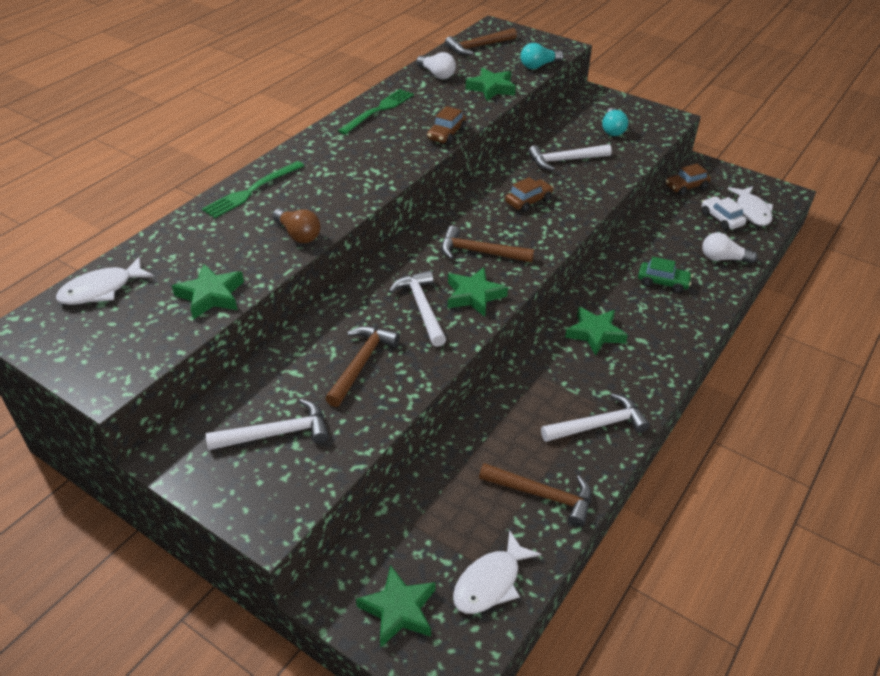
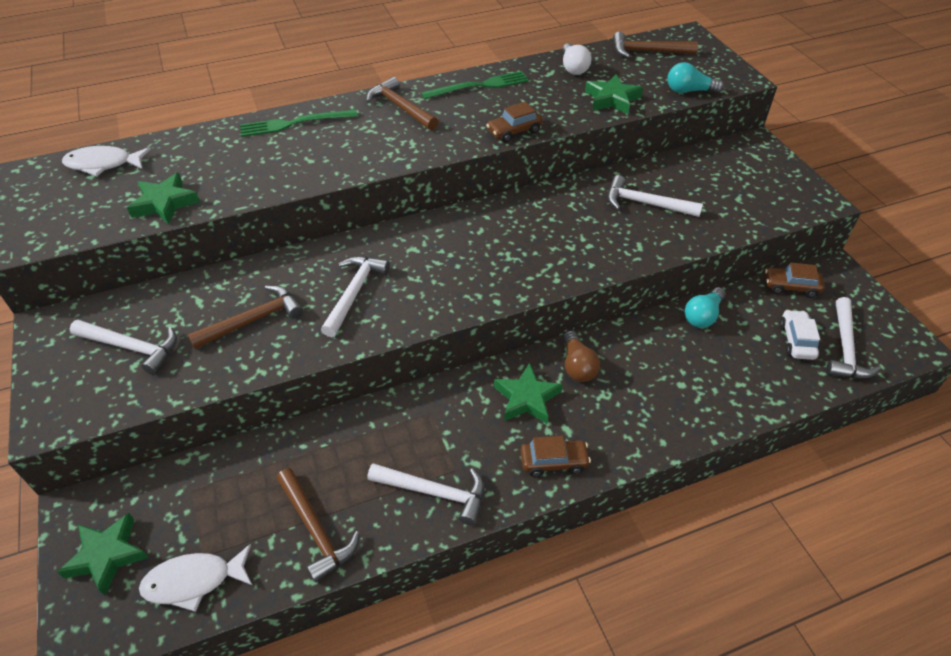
camera: 35 degrees right, 5 degrees up
(298, 234) = (284, 178): brown light bulb -> brown light bulb (577, 366)
(474, 295) = (410, 303): green star -> none
(480, 252) = (461, 263): brown hammer -> brown hammer (400, 107)
(528, 201) = (562, 232): brown car -> brown car (554, 462)
(612, 130) = (734, 190): turquoise light bulb -> turquoise light bulb (702, 316)
(663, 282) = (653, 380): green car -> none
(723, 259) = (751, 386): white light bulb -> none
(752, 211) = (845, 348): white fish -> white hammer

